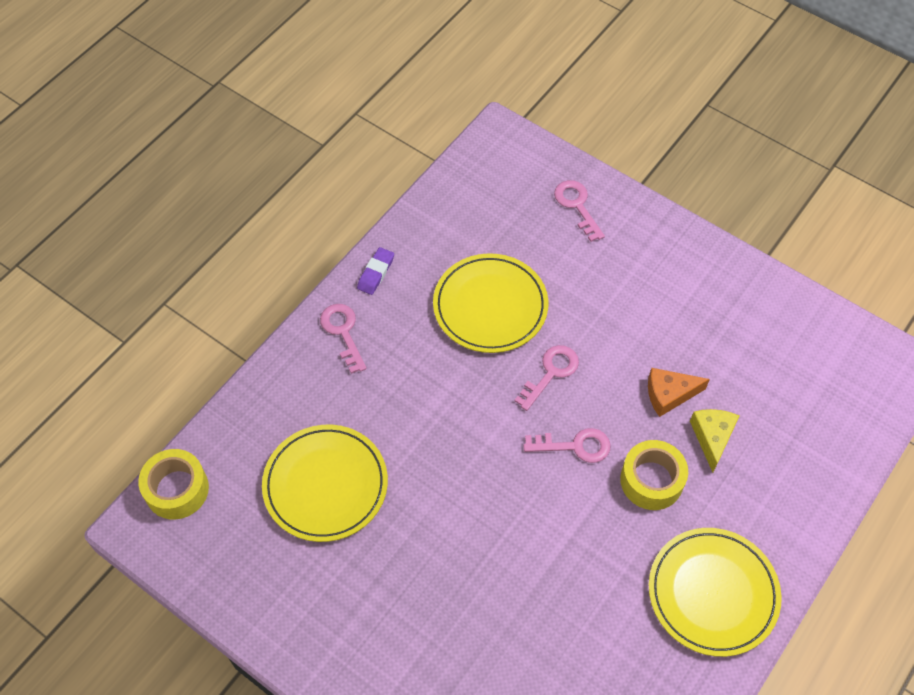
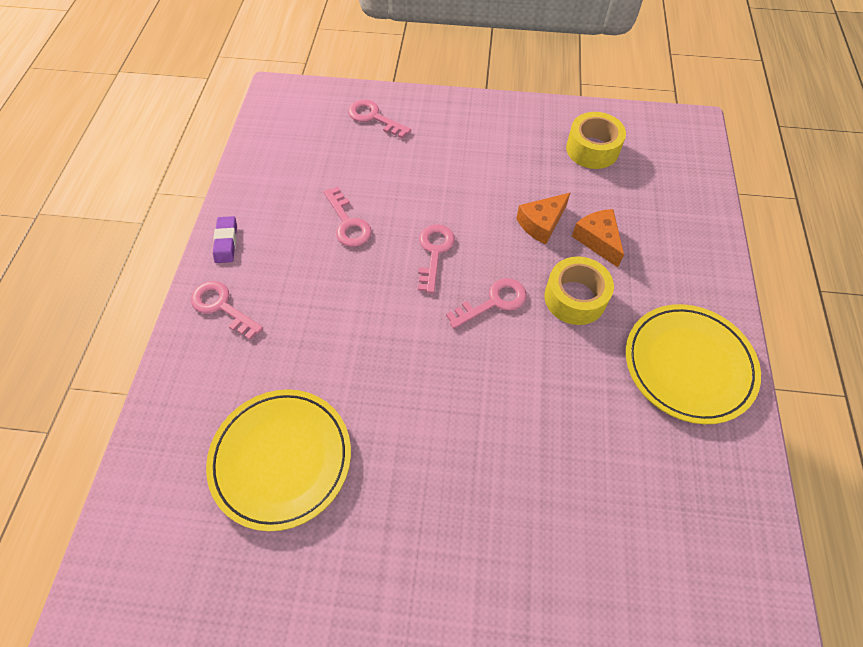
camera: 30 degrees left, 0 degrees up
(177, 489) = (116, 553): yellow tape -> yellow tape (592, 149)
(490, 306) = (348, 223): yellow plate -> pink key
(712, 438) = (597, 240): yellow cheese -> orange cheese

